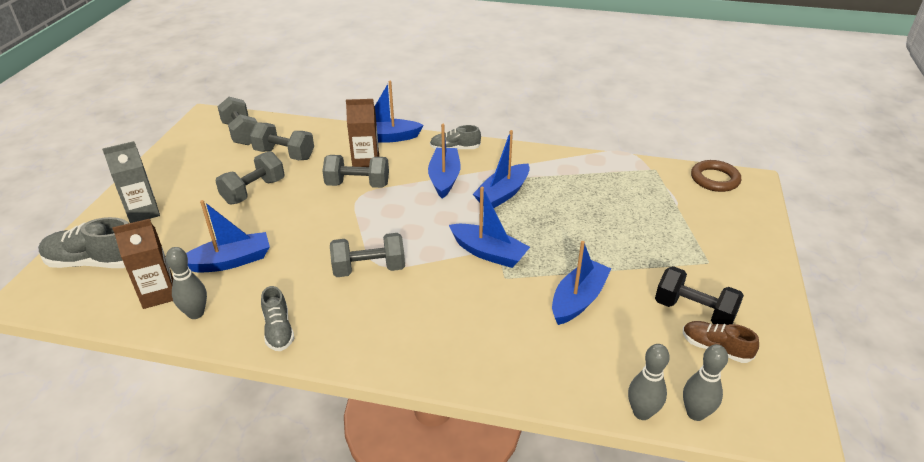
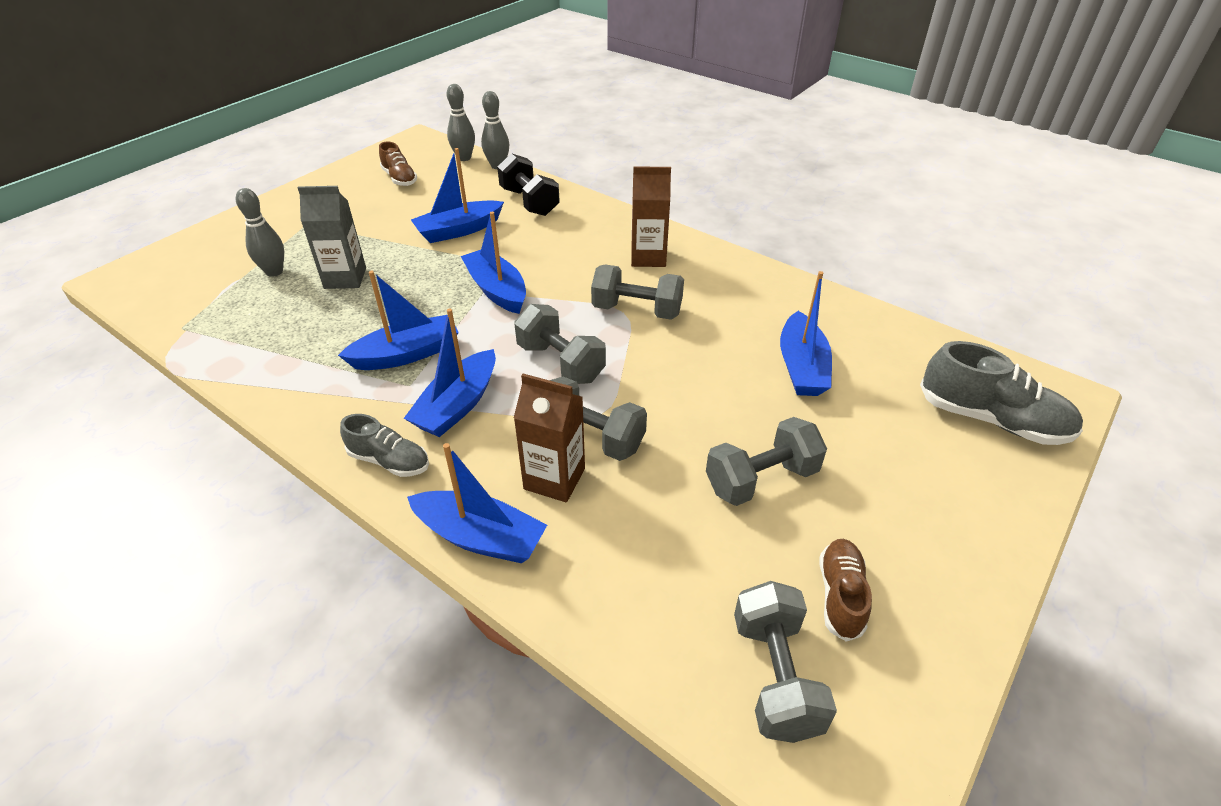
camera: 155 degrees left, 5 degrees up
(143, 212) = (949, 494): grey carton -> grey carton (345, 278)
(158, 294) = (888, 351): brown carton -> brown carton (648, 257)
(196, 313) = (840, 318): grey bowling pin -> grey bowling pin (274, 272)
(212, 160) = (840, 595): none -> brown shoe
(230, 261) = (801, 367): blue boat -> blue boat turned 90 degrees counterclockwise
(278, 330) = (752, 280): grey shoe -> none
(284, 154) = (691, 559): grey dumbbell -> grey dumbbell (560, 363)
(694, 311) = (378, 199): black dumbbell -> black dumbbell (529, 202)
(714, 179) = (145, 293): brown ring -> none

